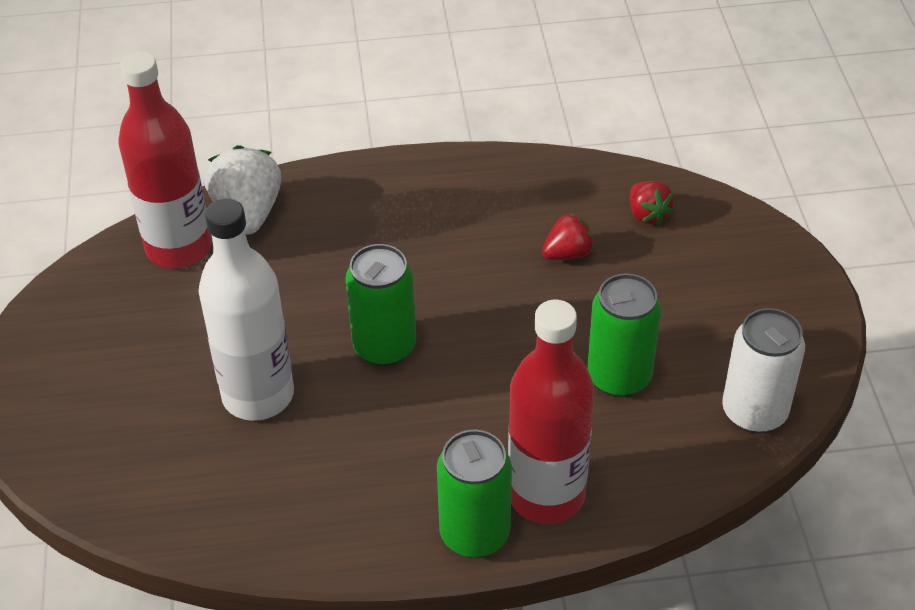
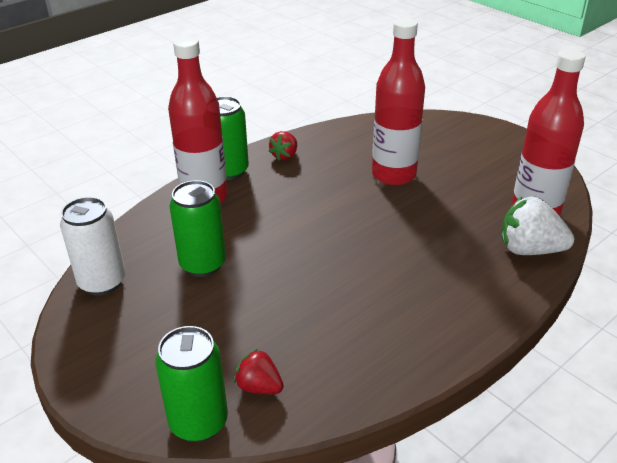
camera: 145 degrees right, 10 degrees down
(248, 213) = (529, 250): white strawberry -> white strawberry turned 150 degrees clockwise
(258, 395) = (393, 175): white bottle -> red bottle
(384, 347) = (356, 220): green can -> green can (199, 422)
(568, 253) = (297, 324): red strawberry -> red strawberry (285, 156)

